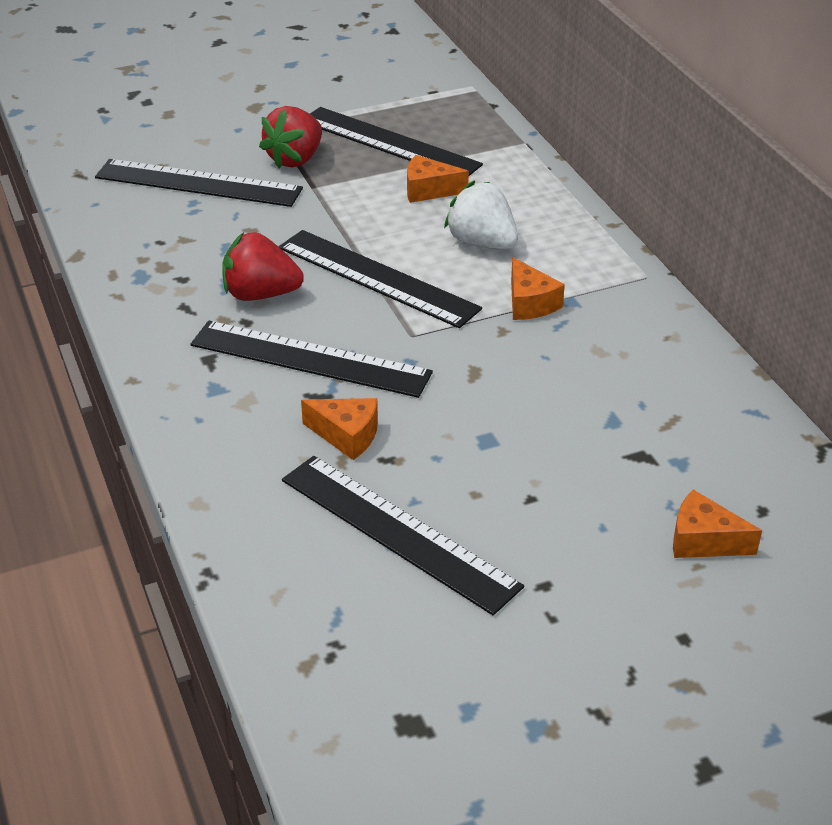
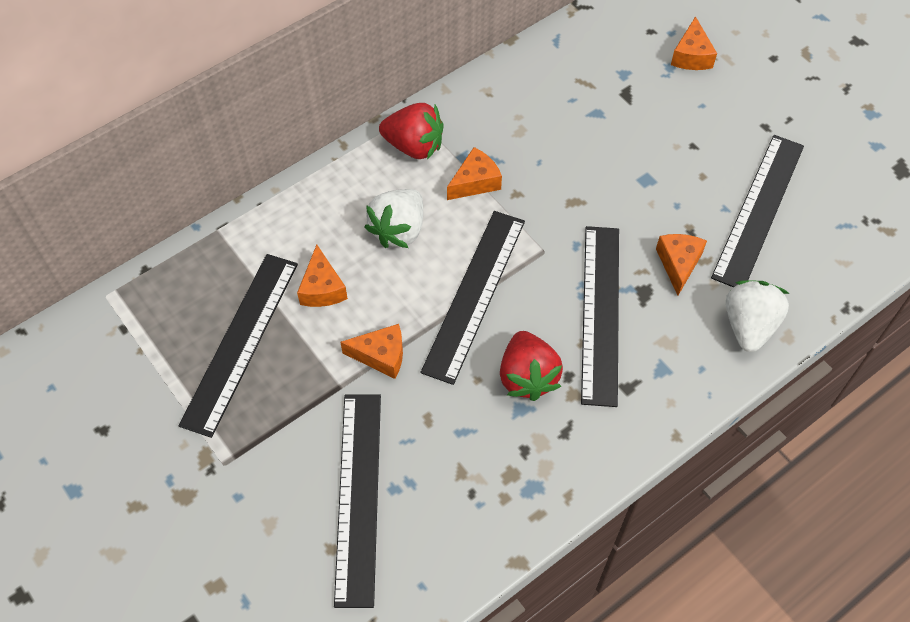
camera: 105 degrees left, 20 degrees up
(232, 472) = (749, 325): none -> white strawberry
(295, 159) = (290, 419): red strawberry -> red strawberry (414, 146)
(334, 213) = (381, 355): none -> orange cheese

